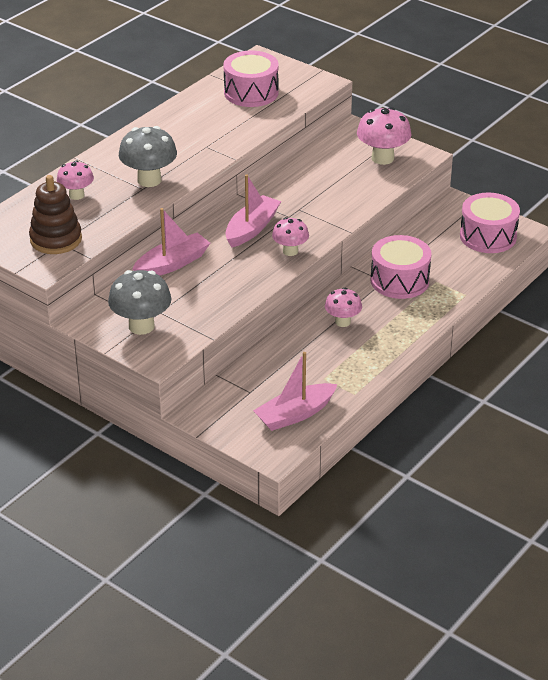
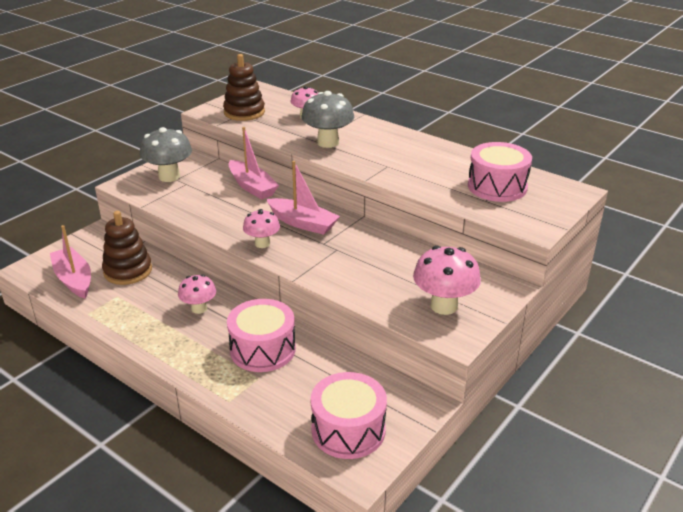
camera: 90 degrees right, 5 degrees down
(278, 377) = (128, 271): none -> brown stacking toy

